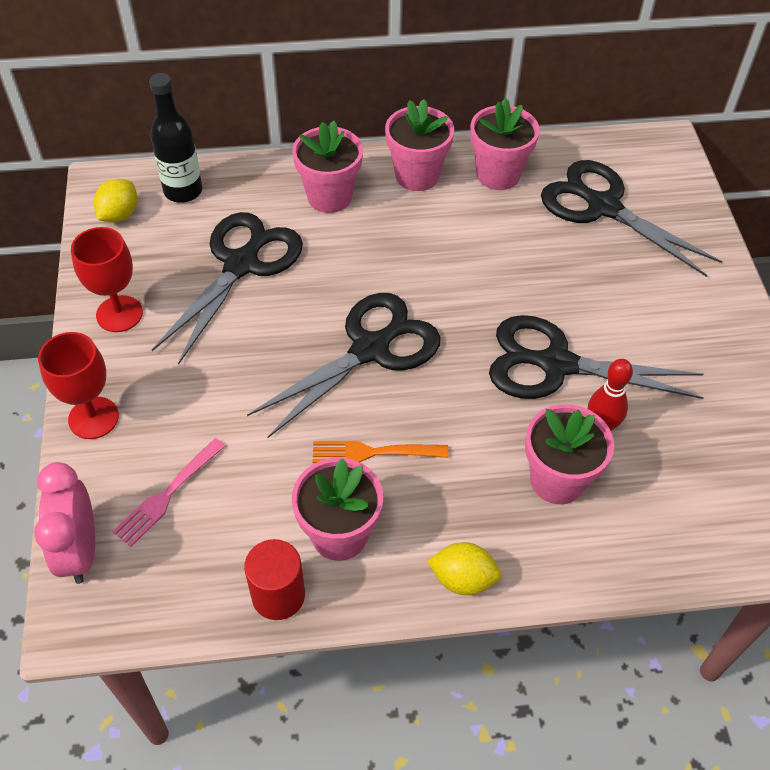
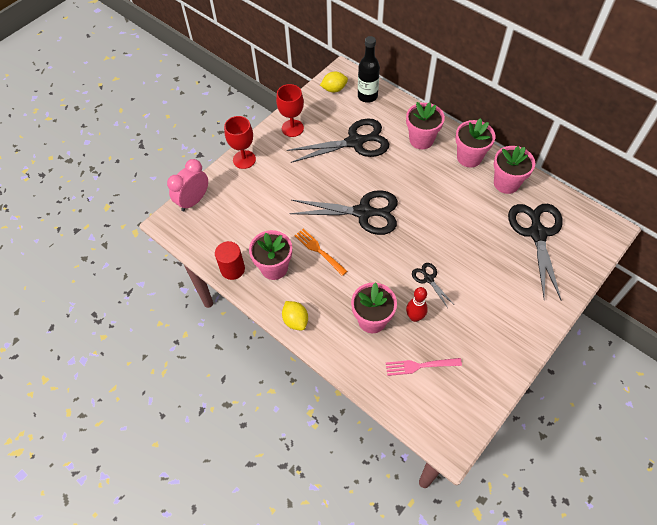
camera: 50 degrees right, 5 degrees up
(168, 494) = (238, 205): pink fork -> pink fork (420, 366)
(556, 364) = (428, 279): black scissors -> black scissors, size x0.46

